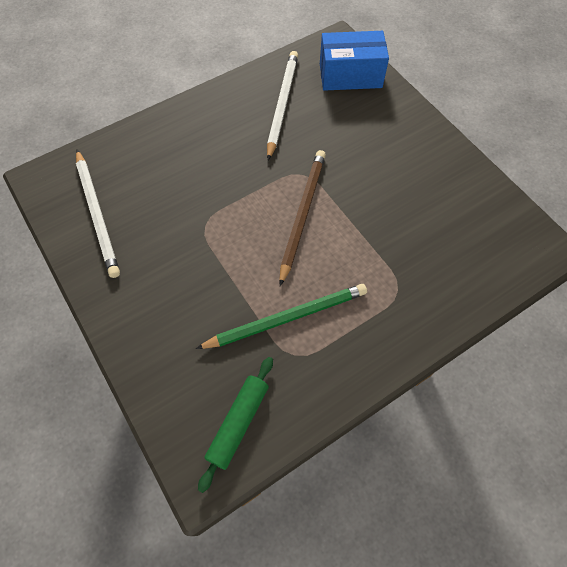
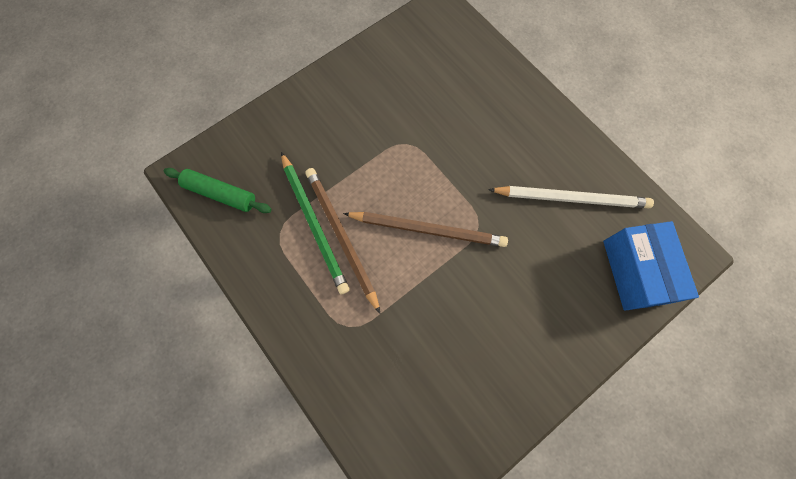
camera: 85 degrees right, 10 degrees up
(97, 214) = (409, 56): white pencil -> none
(304, 291) = (341, 237): none -> brown pencil

